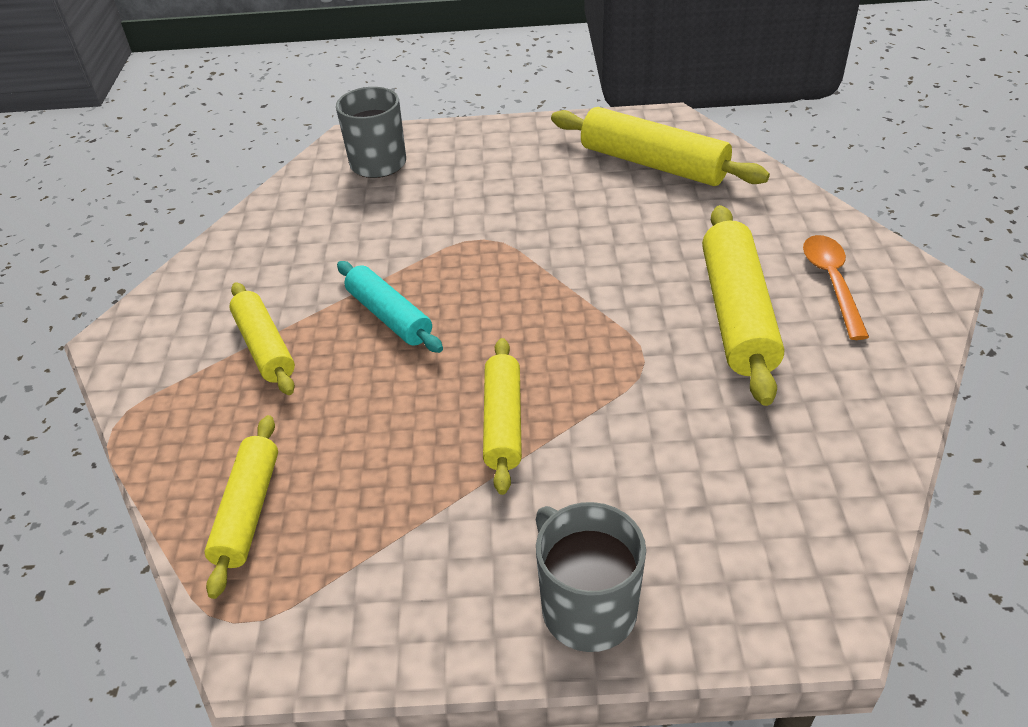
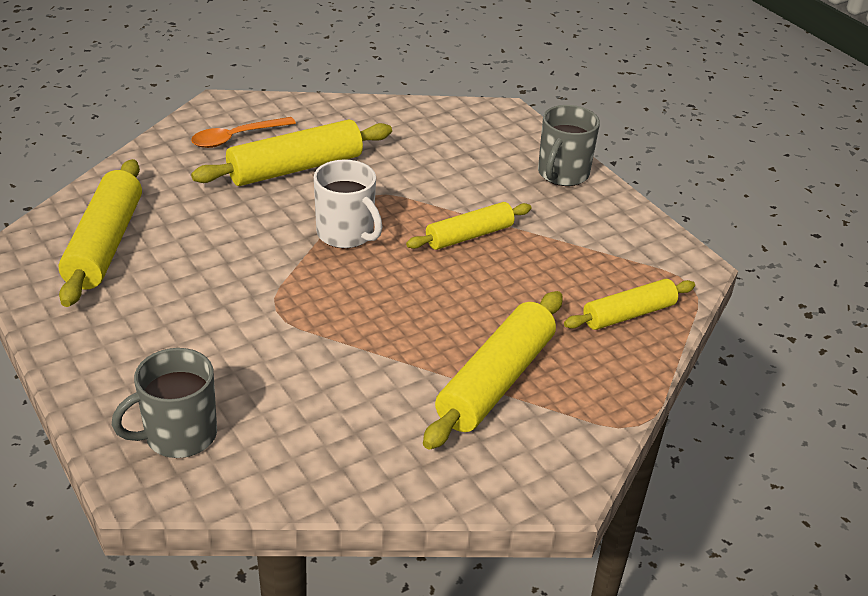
camera: 125 degrees left, 5 degrees down
(264, 347) = (496, 381): yellow rolling pin -> yellow rolling pin, size x1.58
(389, 316) = (410, 326): turquoise rolling pin -> none
(574, 317) = (346, 234): none -> white mug

